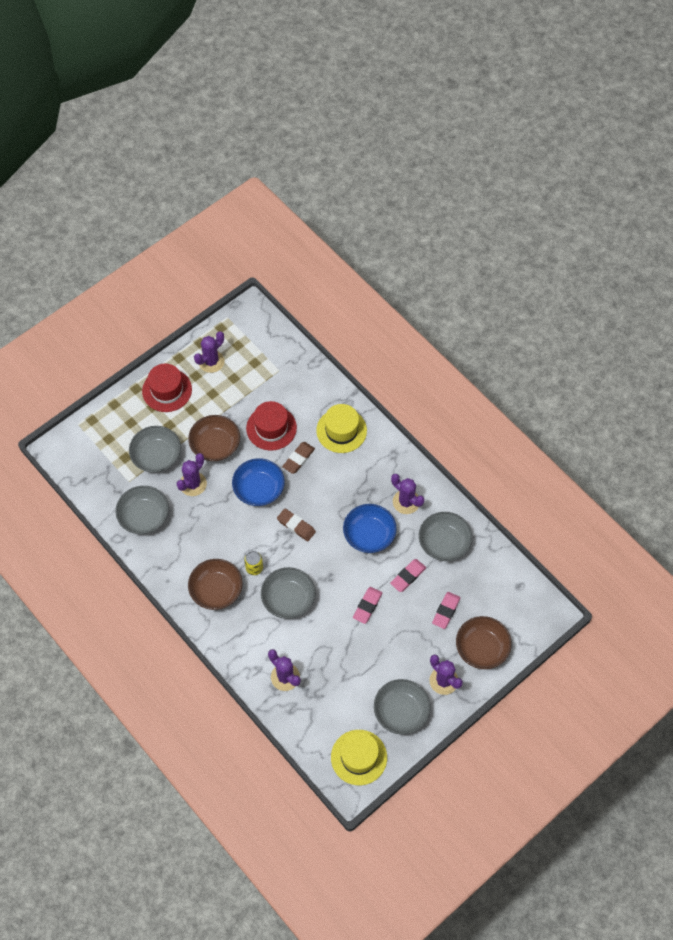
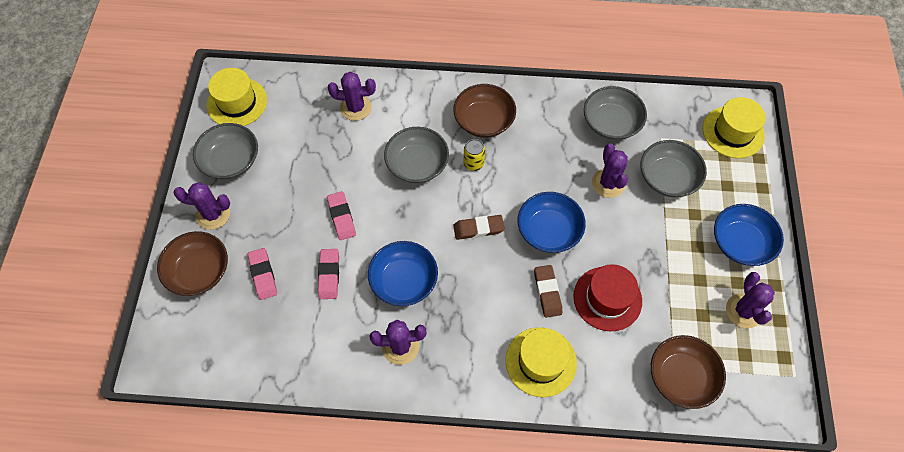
camera: 135 degrees right, 0 degrees up
(84, 446) = (733, 132): none -> yellow hat
(167, 390) = (740, 243): red hat -> blue bowl
(215, 445) = (634, 234): brown bowl -> brown bowl (681, 377)
(444, 543) = (323, 339): grey bowl -> none

